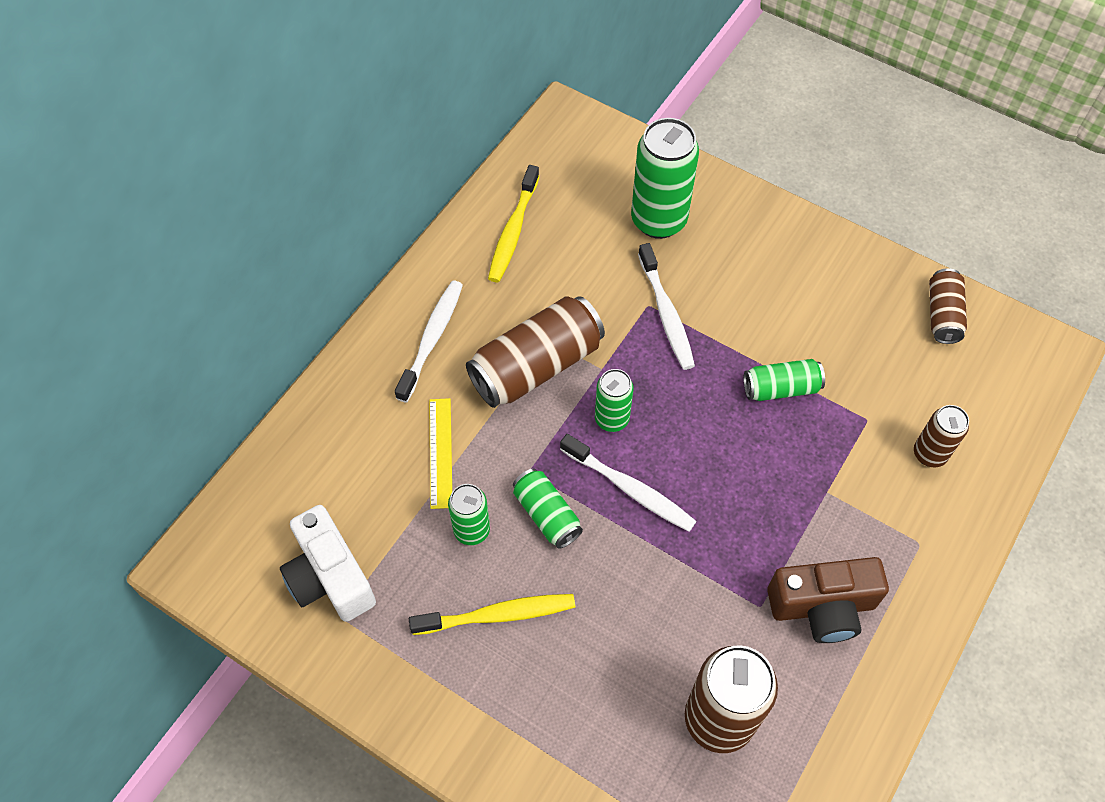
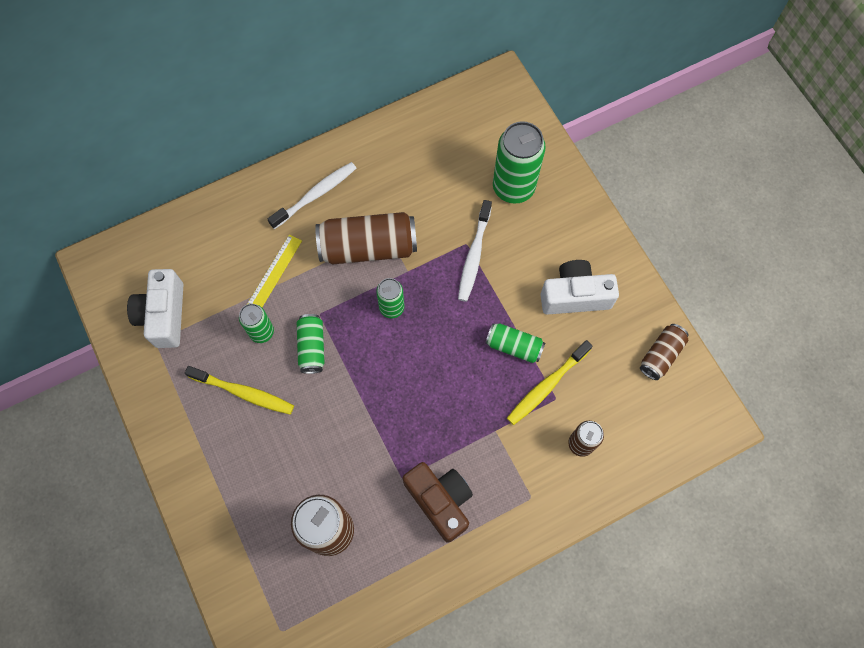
camera: 30 degrees right, 10 degrees up
(513, 231) = (413, 146): yellow toothbrush -> yellow toothbrush (546, 386)
(629, 489) = (373, 359): white toothbrush -> none
(807, 300) = (575, 296): none -> white camera
(822, 607) = (440, 501): brown camera -> brown camera turned 150 degrees counterclockwise

